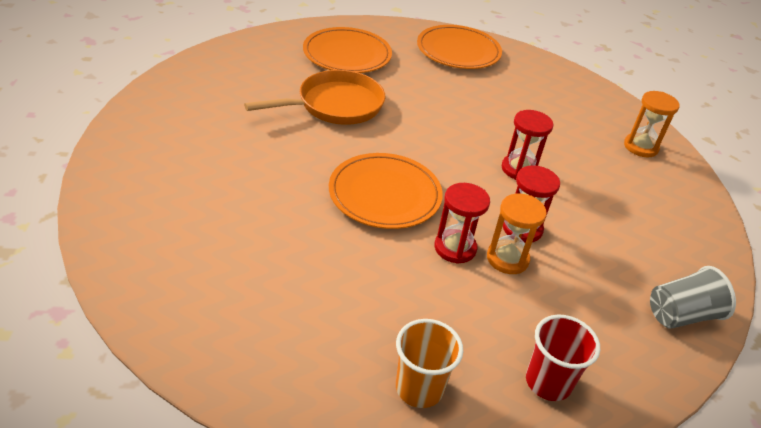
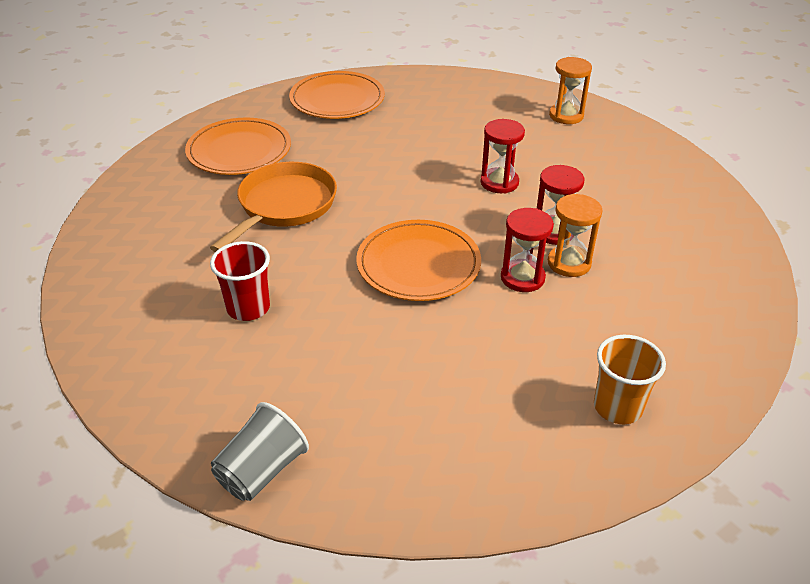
camera: 30 degrees left, 0 degrees up
(548, 382) = (694, 342): red cup -> red cup (248, 308)
(681, 315) = (722, 235): grey cup -> grey cup (262, 470)

